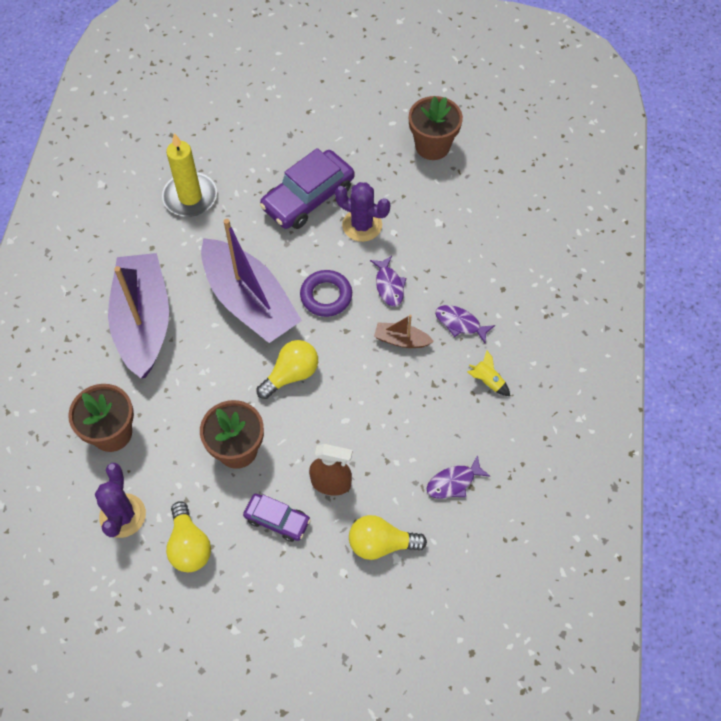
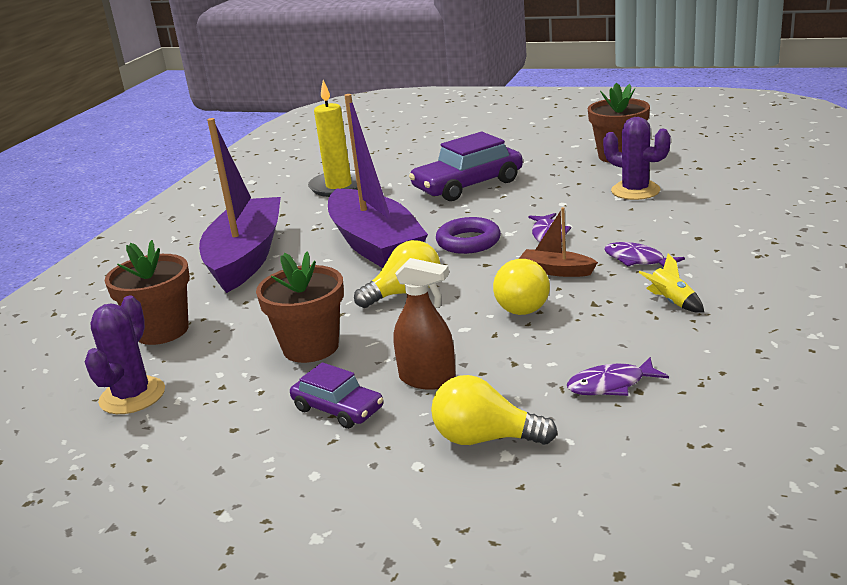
camera: 15 degrees right, 35 degrees down
(189, 546) = (204, 426): yellow light bulb -> yellow light bulb (520, 304)
(362, 225) = (525, 199): purple cactus -> purple cactus (635, 191)

